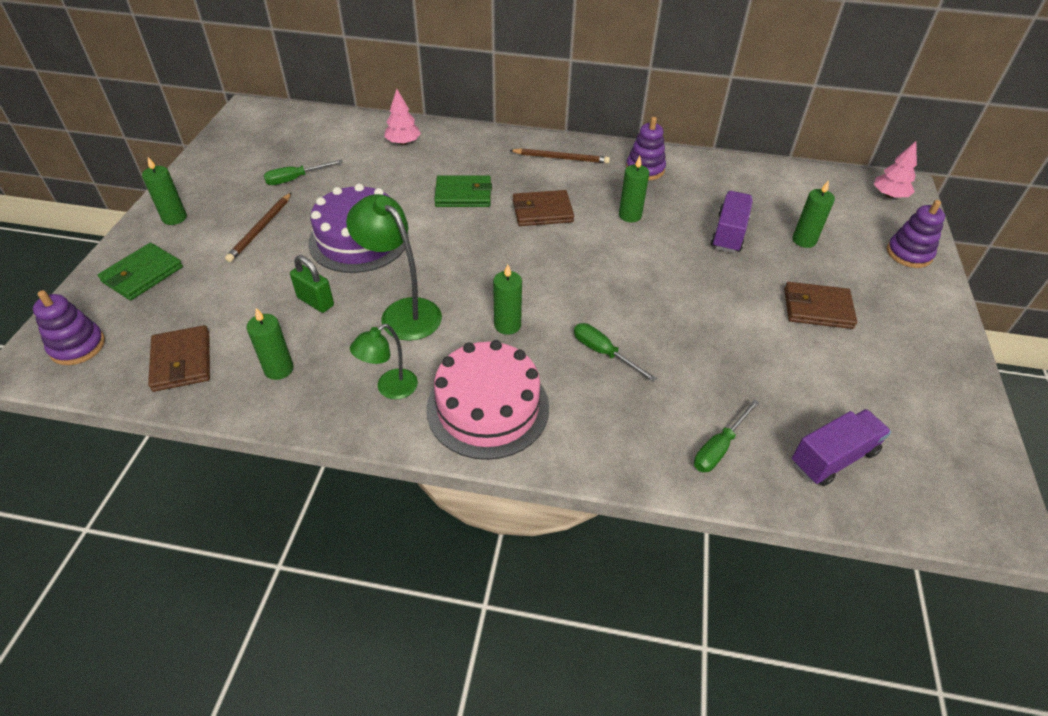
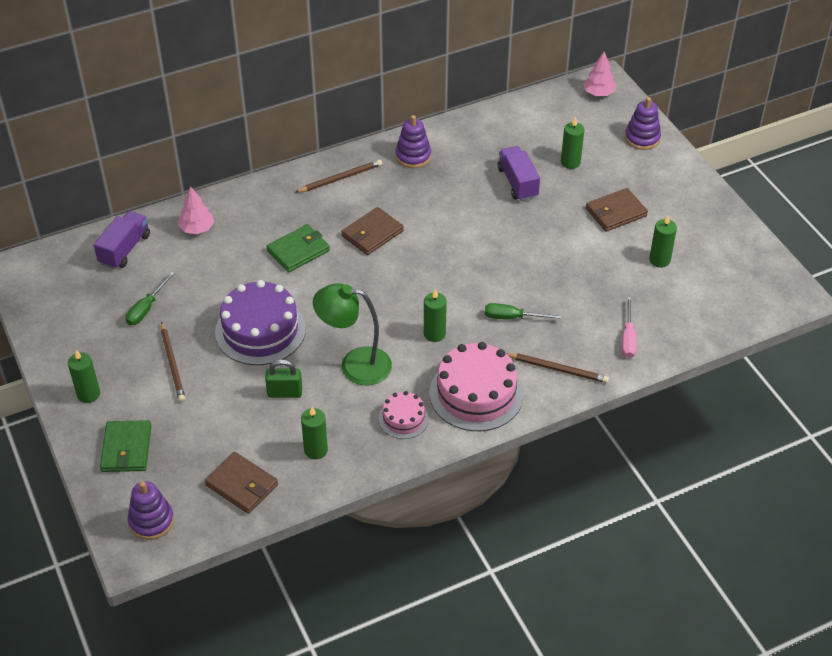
camera: 35 degrees left, 0 degrees up
(390, 389) = (403, 418): green lamp -> pink cake
(602, 434) = (557, 369): none -> brown pencil
(630, 215) = (438, 203): green candle -> green candle (659, 260)
(719, 448) = (628, 338): green screwdriver -> pink screwdriver
(833, 458) = (692, 308): purple truck -> purple truck (125, 249)

